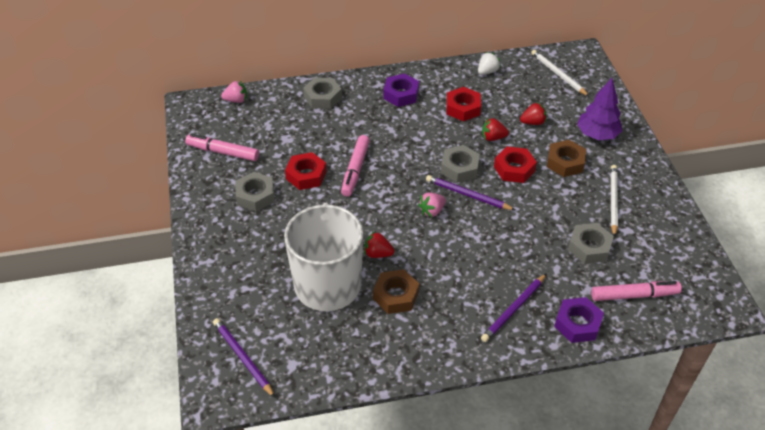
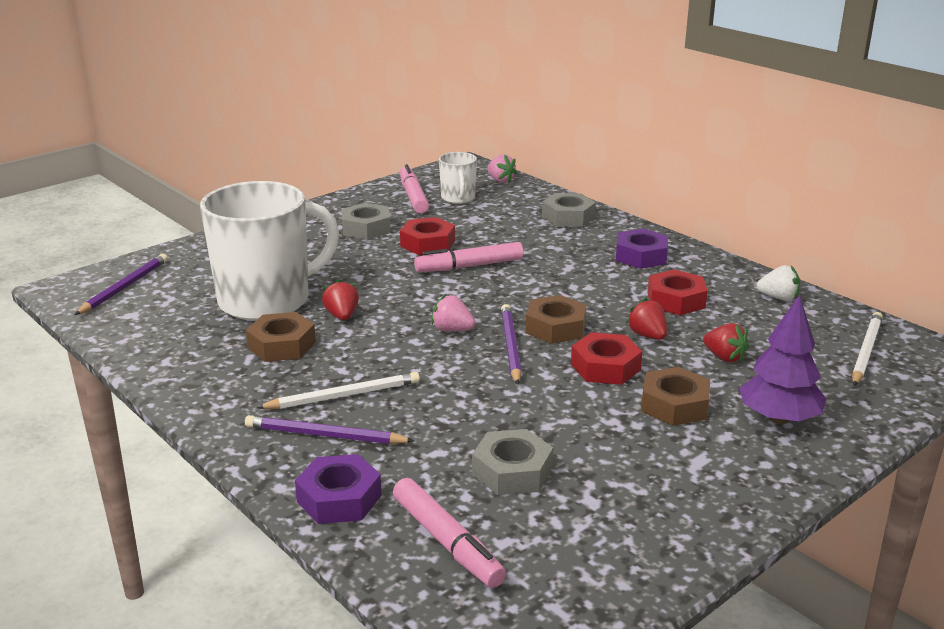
camera: 60 degrees right, 20 degrees down
(247, 132) = (458, 198): none -> white mug
(459, 168) = (555, 327): grey nut -> brown nut
(613, 201) = (643, 470): white pencil -> white pencil (343, 395)

